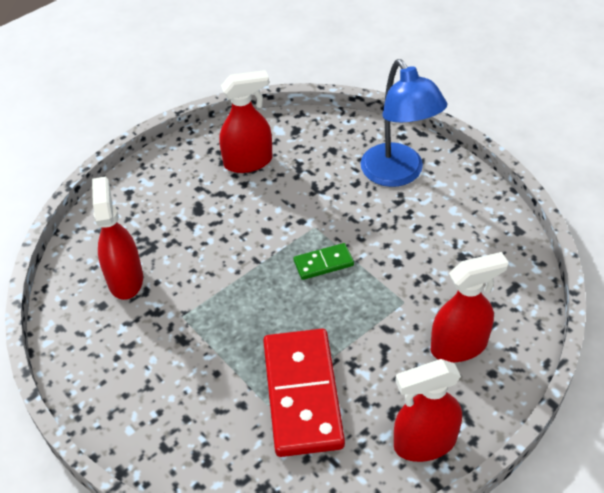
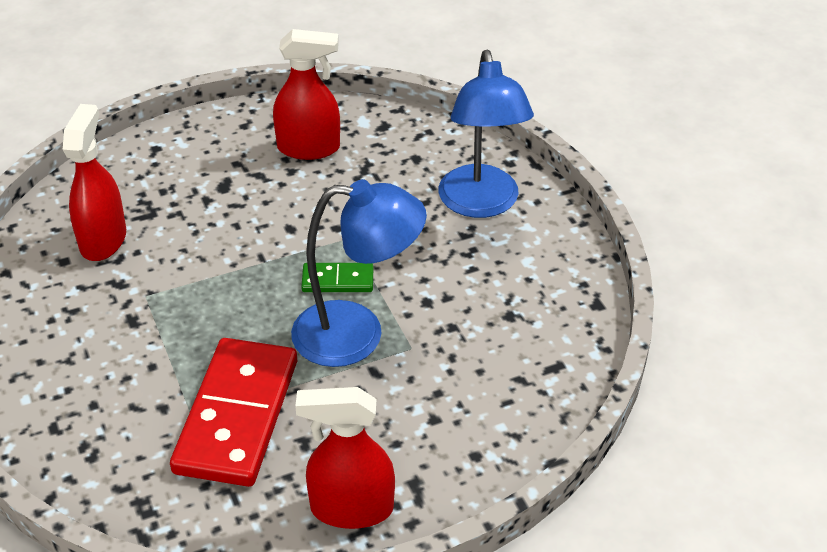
camera: 15 degrees right, 5 degrees down
(359, 302) = (357, 334): none -> blue lamp
(459, 346) = (451, 414): red spray bottle -> none

